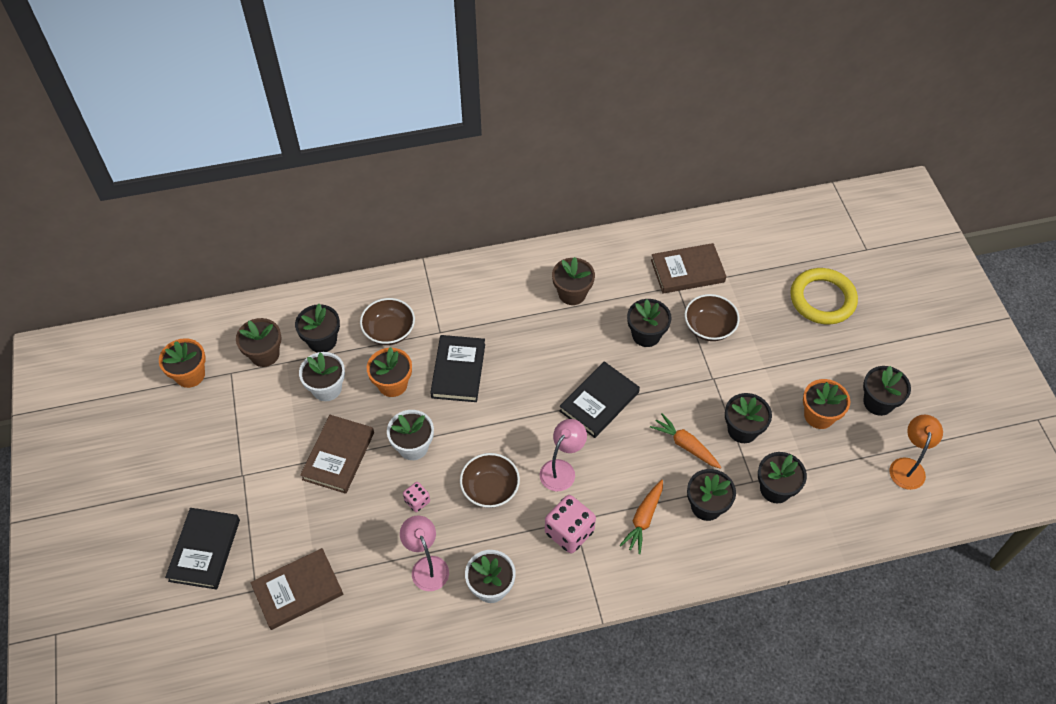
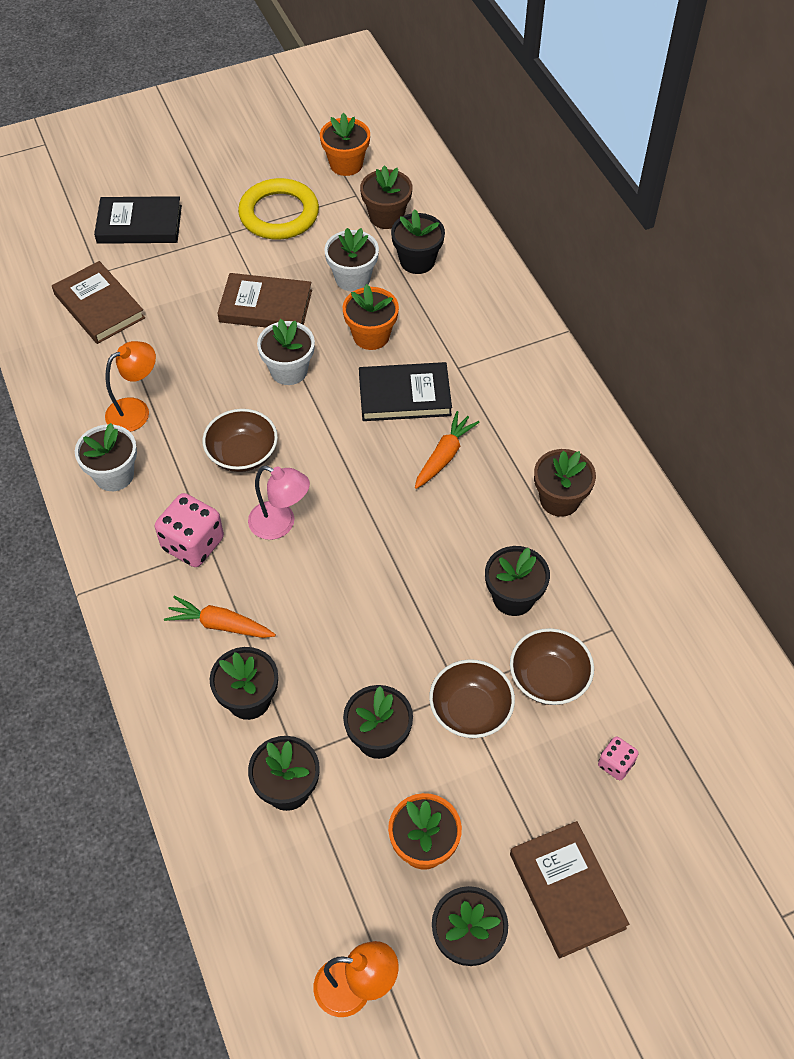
camera: 80 degrees right, 0 degrees up
(389, 331) = (446, 318): brown bowl -> brown bowl (470, 710)
(417, 501) = (217, 387): pink dice -> pink dice (615, 764)
(427, 566) = (136, 410): pink lamp -> orange lamp
(599, 402) = (390, 553): black book -> none
(685, 445) = (340, 664): orange carrot -> orange carrot (444, 456)
(687, 271) = (644, 640): brown book -> brown book (566, 891)
(822, 299) = (650, 844): yellow ring -> yellow ring (279, 214)

